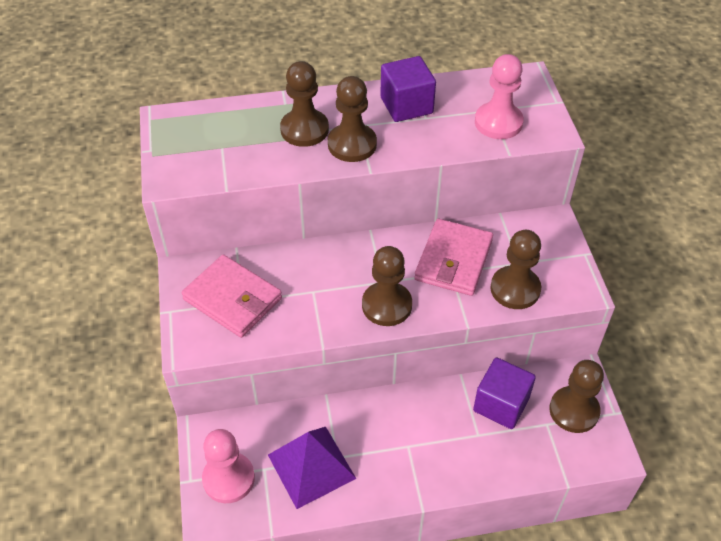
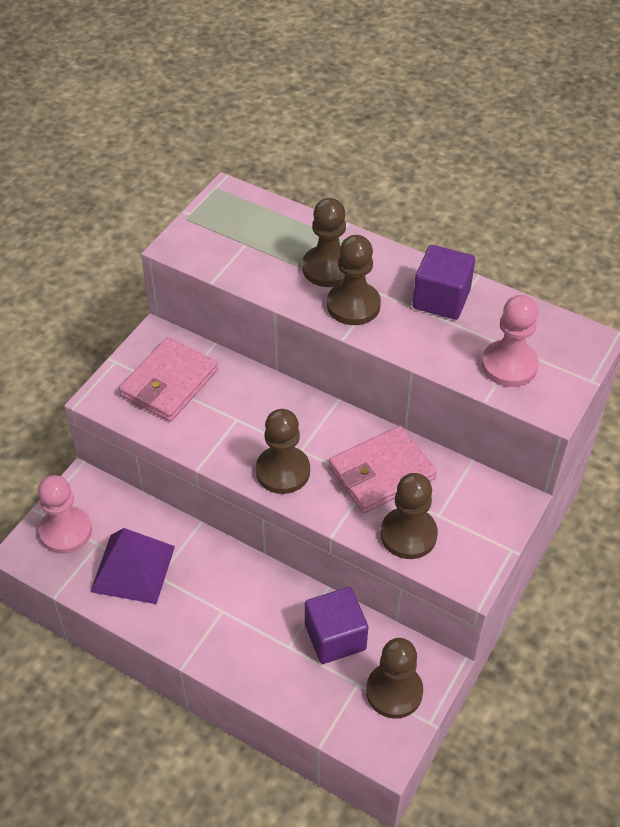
camera: 40 degrees right, 0 degrees up
(233, 299) = (169, 383): pink wallet -> pink wallet turned 45 degrees clockwise

